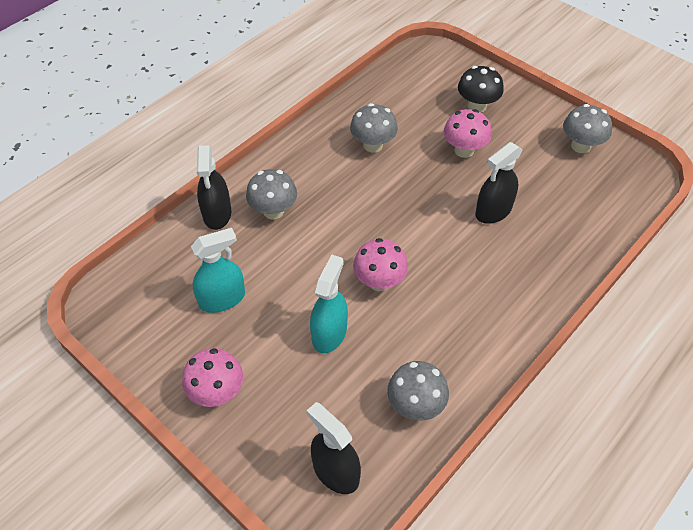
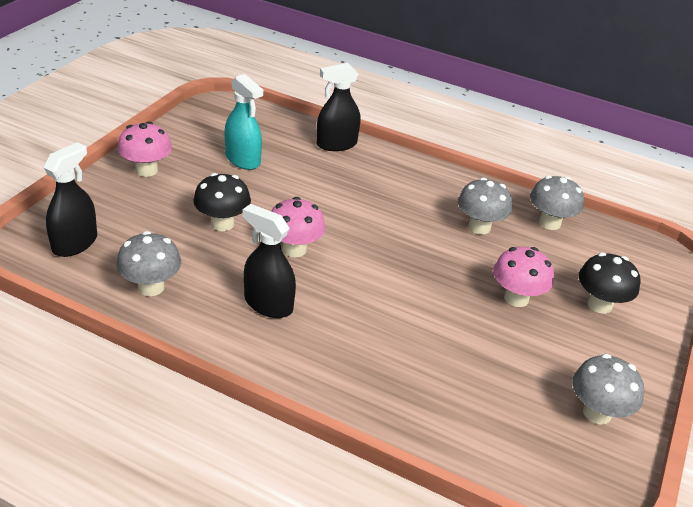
camera: 70 degrees right, 15 degrees down
(273, 211) = (355, 174): grey mushroom -> grey mushroom (549, 223)
(329, 333) = (222, 223): turquoise spray bottle -> black mushroom
(493, 211) = (432, 329): black spray bottle -> black spray bottle (268, 304)

